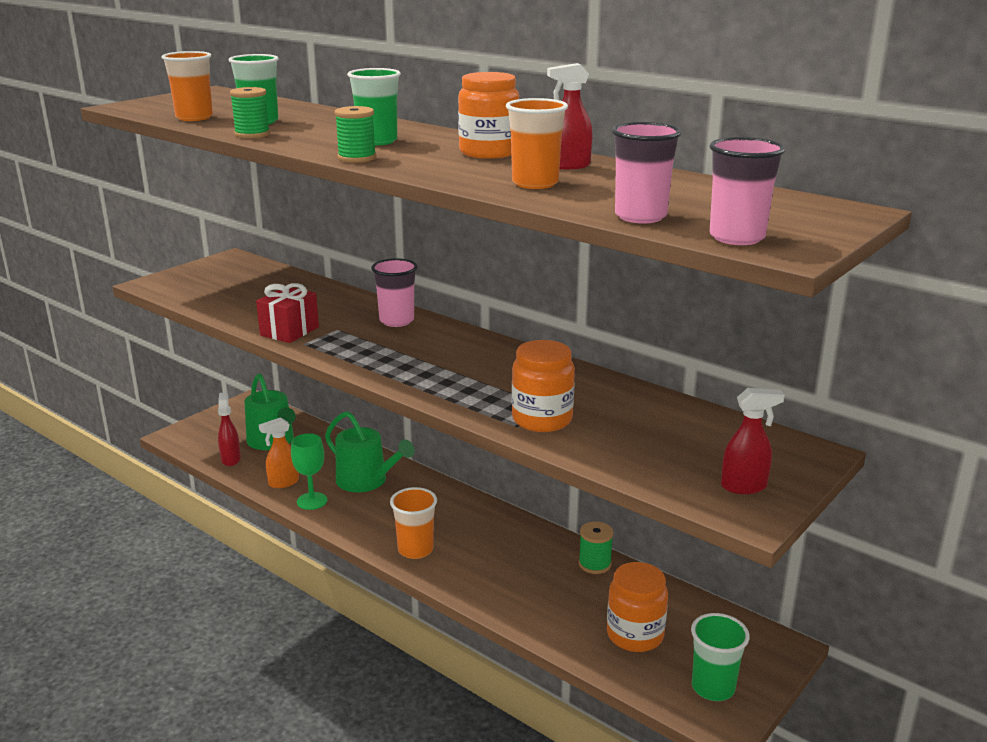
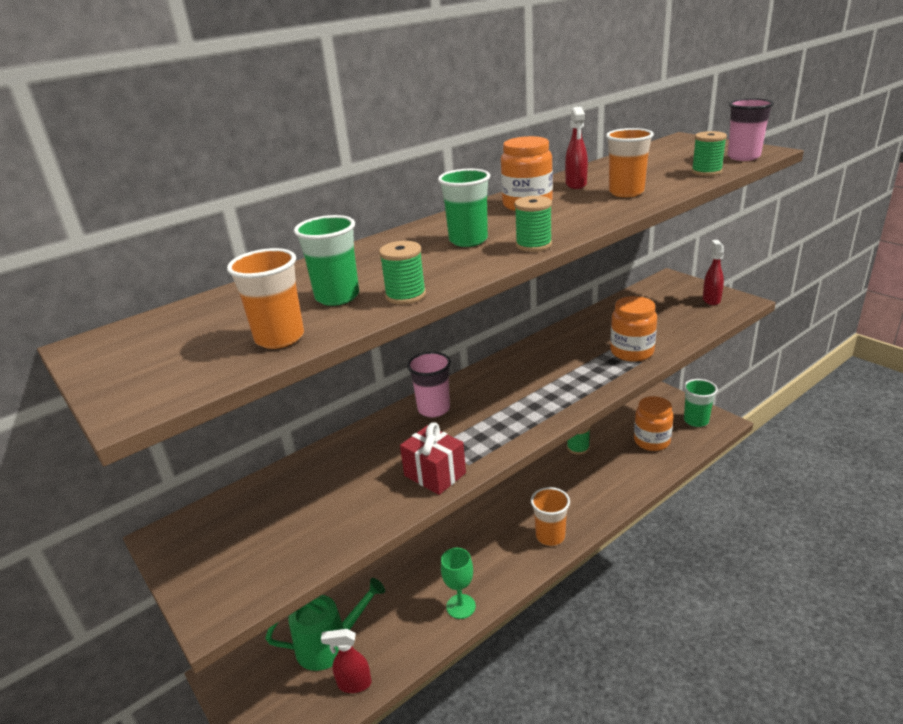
camera: 75 degrees left, 5 degrees up
(283, 483) = (420, 631): orange spray bottle -> none
(366, 481) = (436, 565): green watering can -> none
(640, 216) = (706, 172): pink cup -> green spool

